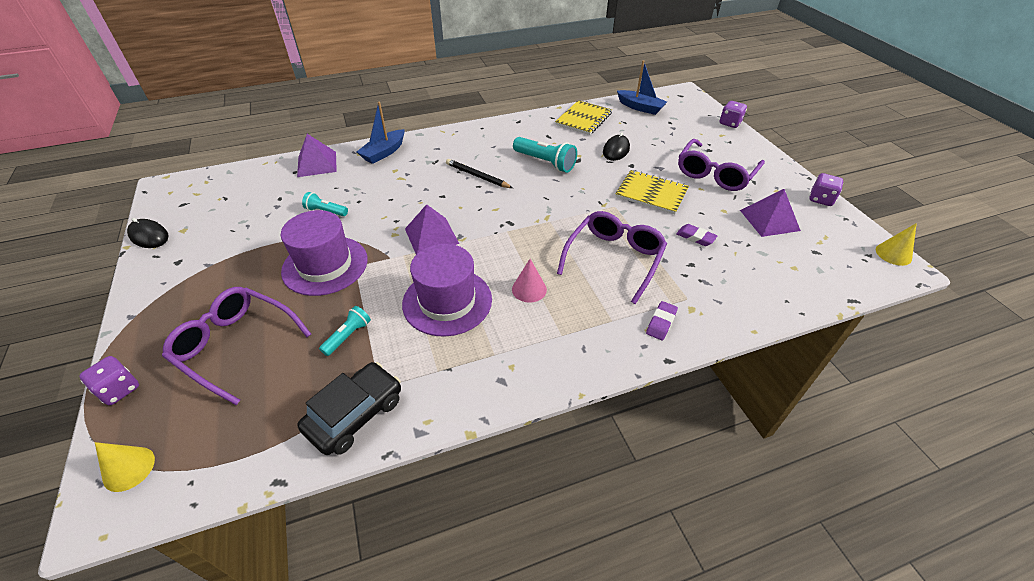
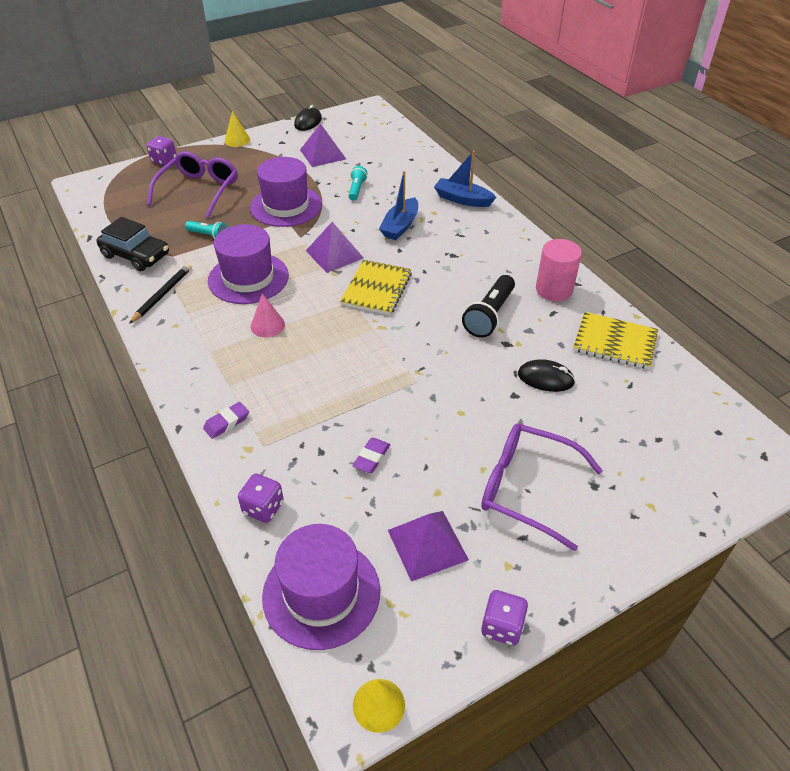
camera: 80 degrees right, 0 degrees up
(129, 468) = (107, 183): yellow cone -> yellow cone (237, 140)
(317, 164) = (428, 167): purple pyramid -> purple pyramid (323, 154)
(477, 176) = (442, 267): black pencil -> black pencil (162, 295)
(523, 131) = (554, 289): none -> pink cylinder
(545, 162) = (489, 316): turquoise flashlight -> black flashlight
(614, 259) = (320, 384): purple glasses -> none
(640, 107) = (686, 402): blue boat -> blue boat (400, 226)
(651, 193) = (454, 415): yellow notebook -> yellow notebook (376, 289)
(661, 323) = (227, 422): purple eraser -> purple eraser turned 60 degrees counterclockwise
(730, 123) = (699, 521): purple dice -> purple dice (263, 508)
(823, 273) = (321, 593): none -> purple hat

